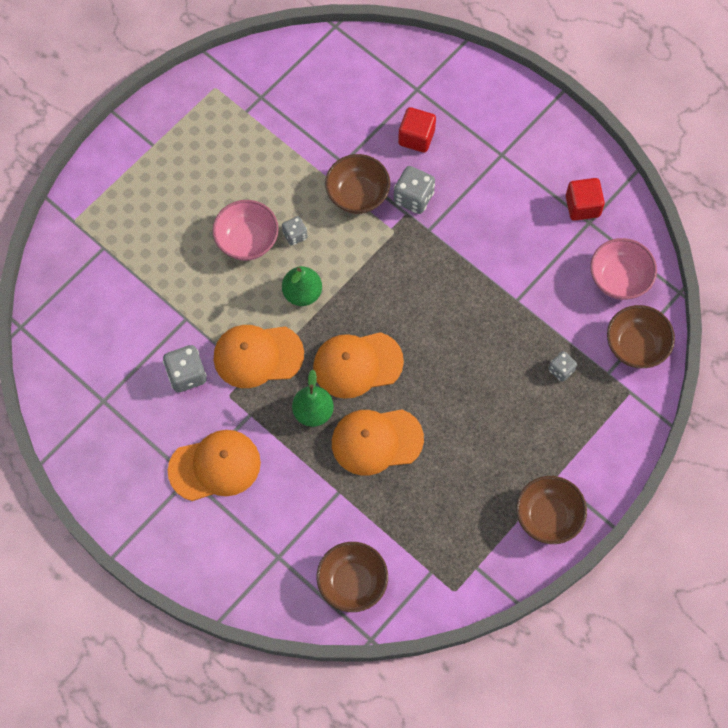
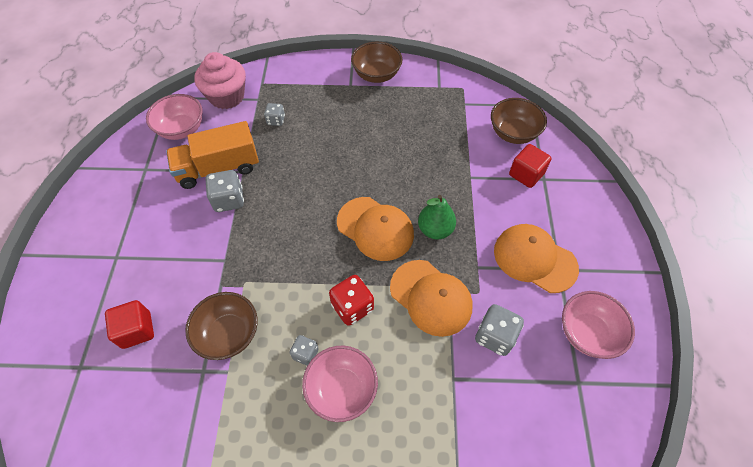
camera: 130 degrees left, 10 degrees down
(126, 444) = (587, 333): none -> pink bowl
(302, 293) = (352, 307): green pear -> red dice
(376, 441) = (417, 180): orange cap -> none
(413, 198) = (201, 290): grey dice -> grey dice (229, 200)
(538, 282) = (218, 168): none -> orange truck
(582, 206) = (133, 180): red cube -> red cube (526, 174)
(636, 346) = (227, 96): brown bowl -> pink cupcake

